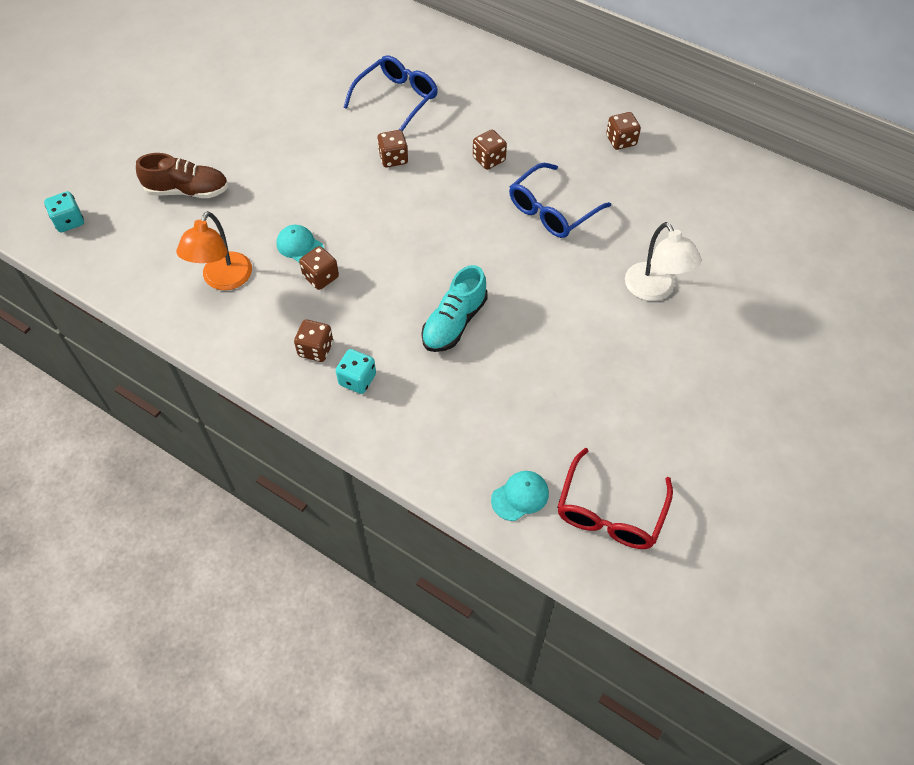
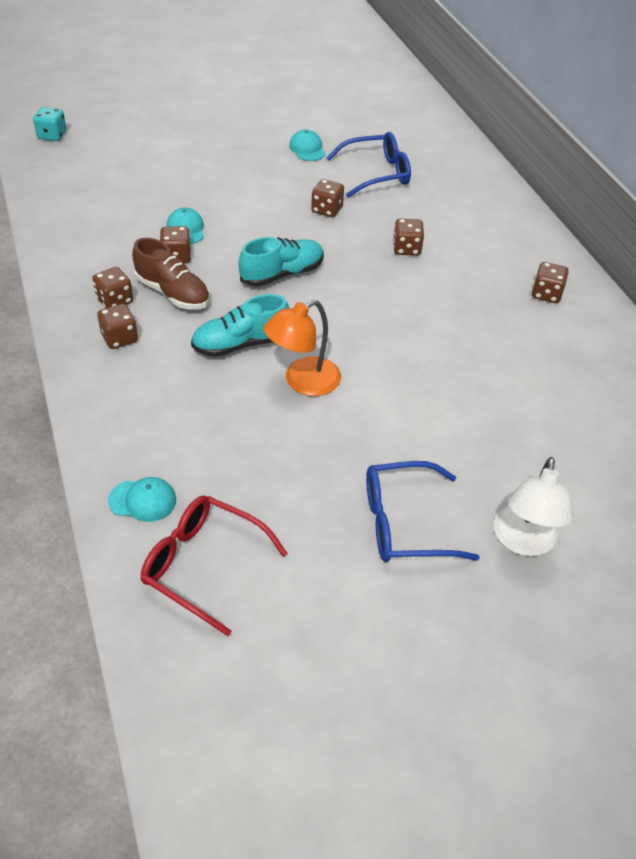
camera: 35 degrees right, 10 degrees down
(187, 191) = (150, 156): brown shoe -> brown shoe (173, 293)
(223, 280) = (106, 221): orange lamp -> orange lamp (303, 382)
(316, 106) = (307, 149): none -> turquoise cap
(357, 379) = (120, 338): turquoise dice -> brown dice
(420, 241) = (282, 274): none -> turquoise shoe
(552, 210) = (420, 311): blue glasses -> blue glasses (404, 523)
(610, 512) = (203, 565): red glasses -> red glasses turned 60 degrees clockwise
(654, 290) = (448, 421): white lamp -> white lamp (523, 542)

